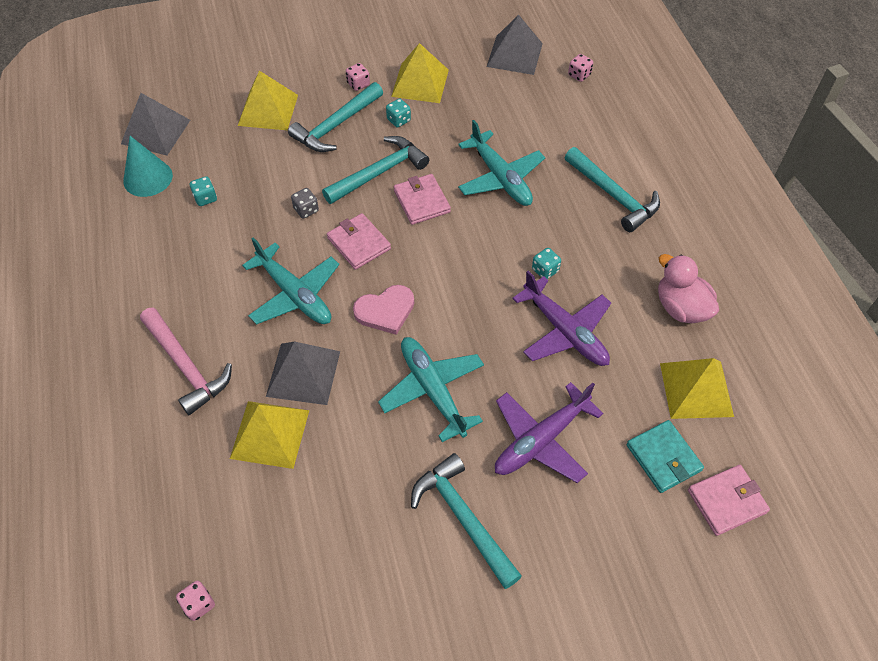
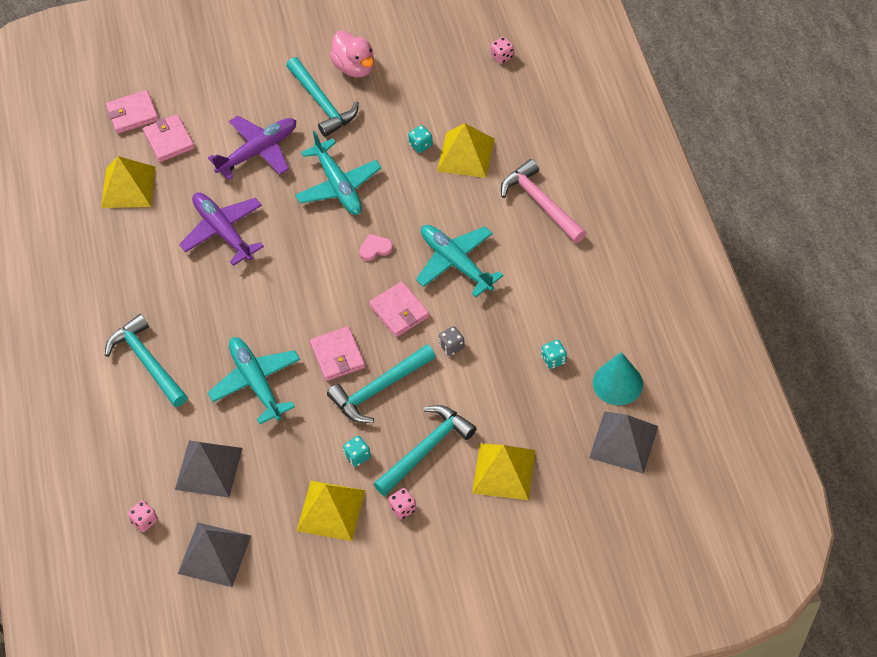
camera: 175 degrees left, 0 degrees up
(303, 373) = (443, 198): grey pyramid -> grey pyramid (208, 468)
(385, 311) = (375, 248): pink heart -> pink heart, size x0.63
(545, 270) = (229, 285): turquoise dice -> turquoise dice (420, 145)
(663, 458) = (169, 140): turquoise wallet -> pink wallet
(681, 308) = (118, 251): pink duck -> pink duck (355, 67)

